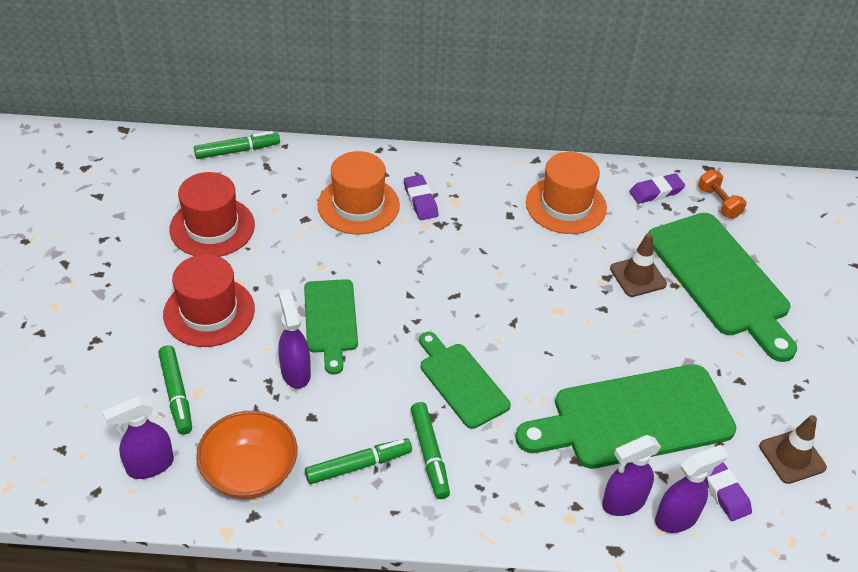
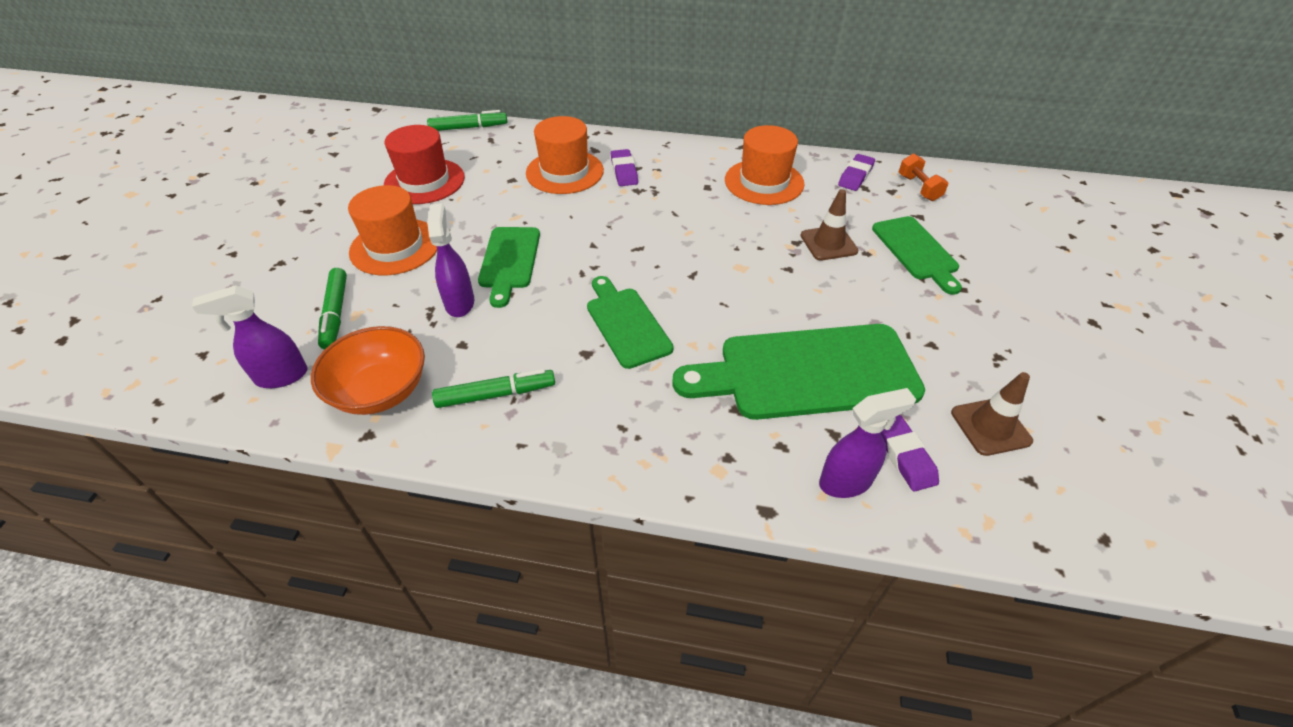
camera: 10 degrees right, 0 degrees up
(209, 312) = (395, 247): red hat -> orange hat
(429, 454) = (575, 390): green marker -> none
(623, 502) = (783, 458): purple spray bottle -> none
(656, 192) = (855, 176): purple eraser -> purple eraser turned 45 degrees counterclockwise
(720, 279) = (916, 251): green cutting board -> green cutting board, size x0.58

